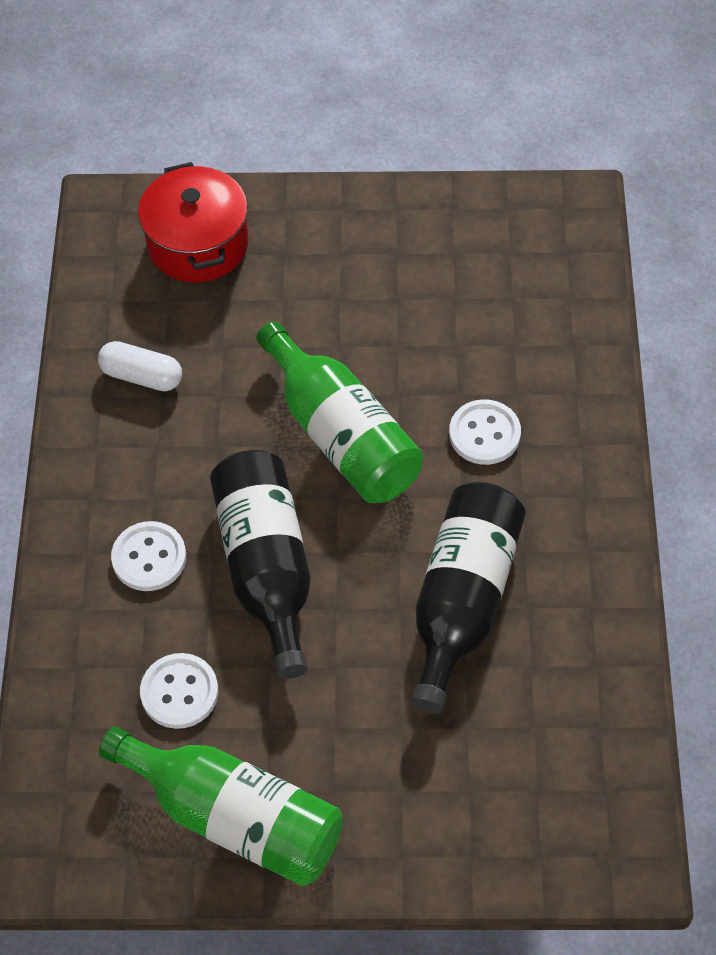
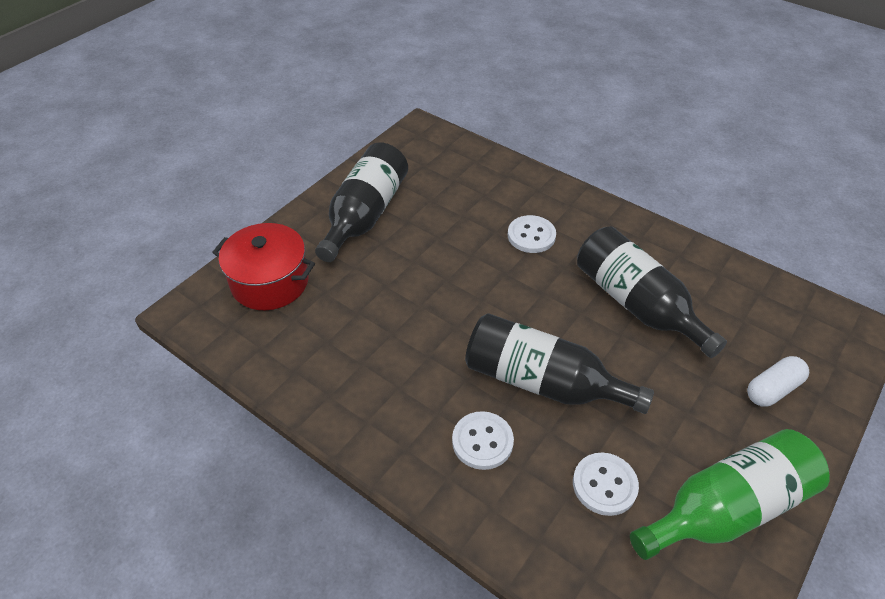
camera: 55 degrees left, 10 degrees down
(142, 376) = (336, 365): white capsule -> white capsule (773, 389)
(341, 435) = (476, 293): green bottle -> none
(370, 253) = (365, 215): none -> black bottle

